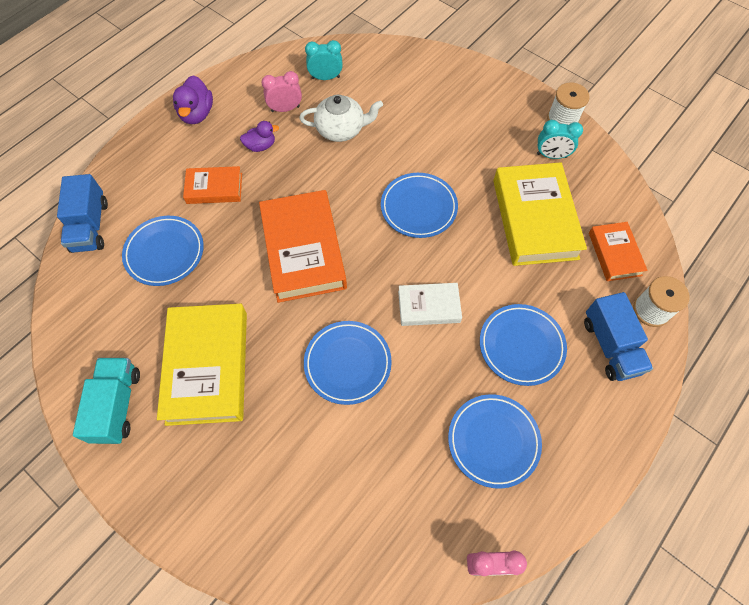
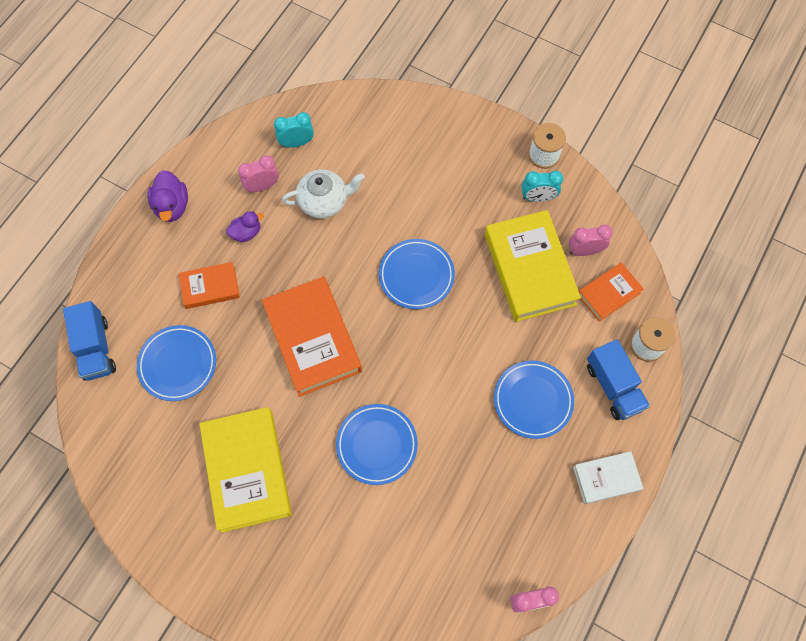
camera: 10 degrees left, 5 degrees up
(117, 405) = (172, 522): turquoise truck -> none
(429, 306) = (442, 376): white book -> white book (606, 478)
(493, 441) = (519, 494): blue plate -> none
(593, 210) = (584, 251): none -> pink clock
(615, 254) = (608, 294): orange book -> orange book turned 75 degrees clockwise

